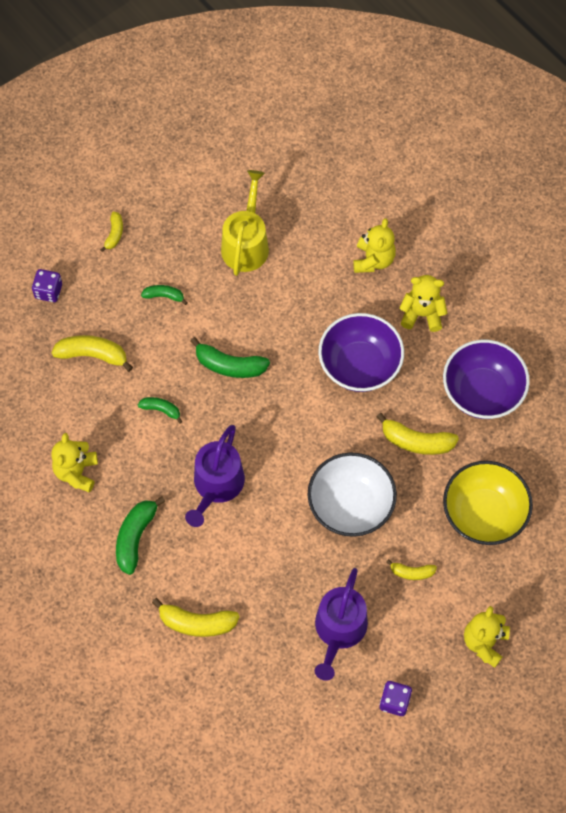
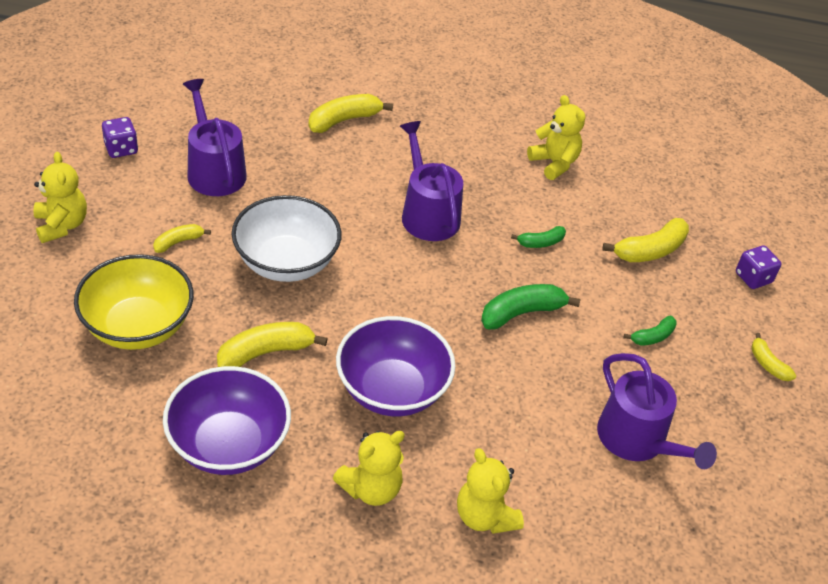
camera: 135 degrees right, 20 degrees down
(135, 537) = (455, 147): green banana -> none
(246, 244) = (637, 440): yellow watering can -> purple watering can

